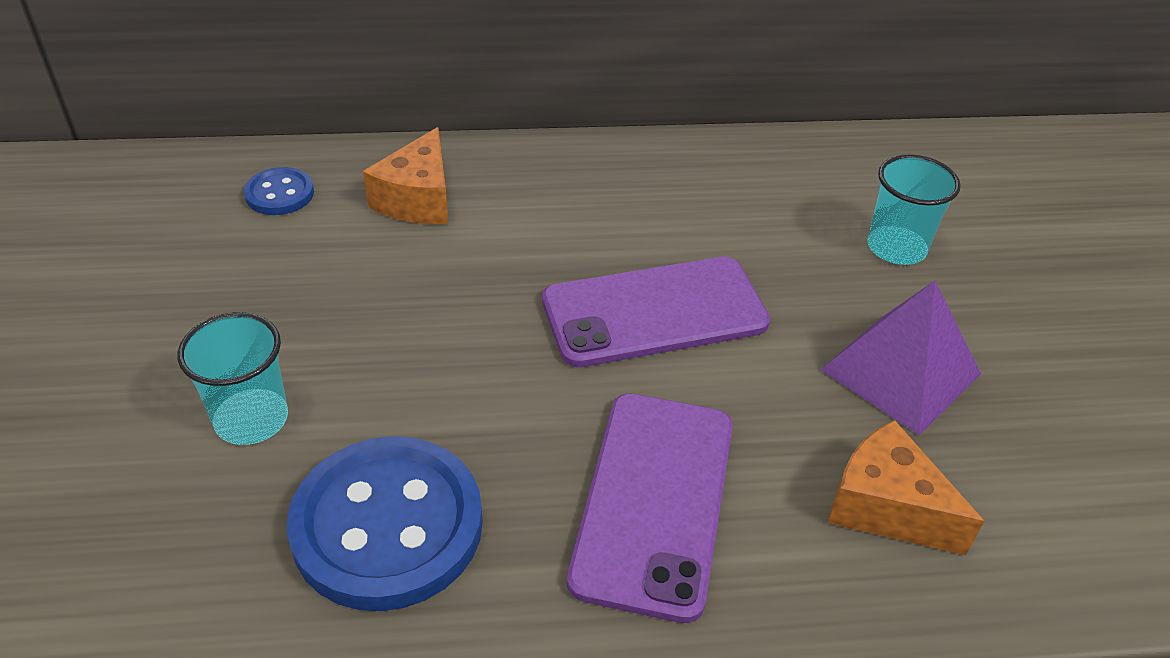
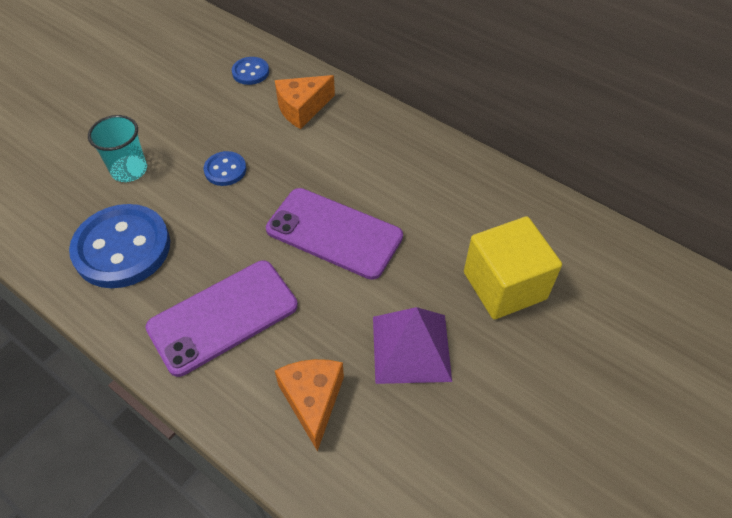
camera: 45 degrees right, 10 degrees up
(409, 329) = (225, 170): none -> blue button
(896, 248) = (504, 285): turquoise cup -> yellow cube

